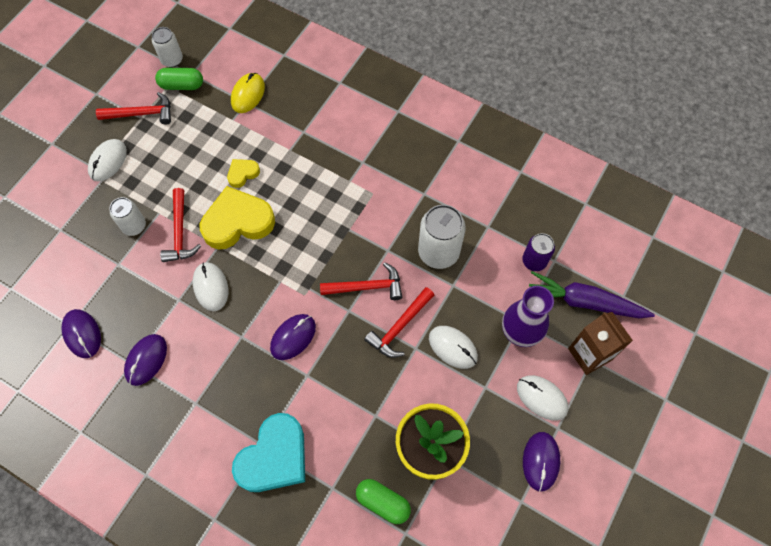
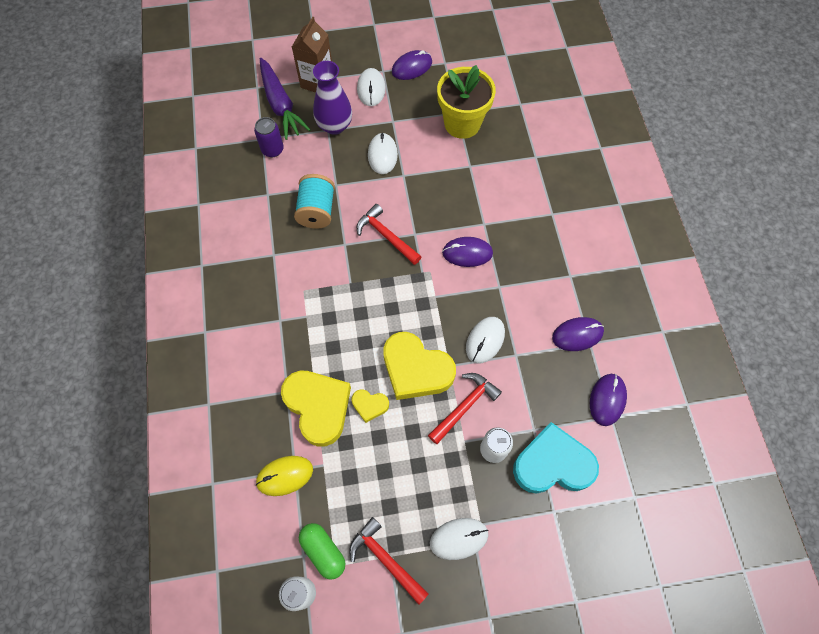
camera: 130 degrees left, 0 degrees up
(273, 142) = (318, 407): none -> yellow heart
(274, 457) = (552, 201): turquoise heart -> turquoise heart (552, 464)
(383, 502) = (515, 126): green capsule -> none
(399, 327) = (397, 195): red hammer -> none
(438, 252) = (317, 211): white can -> turquoise spool

